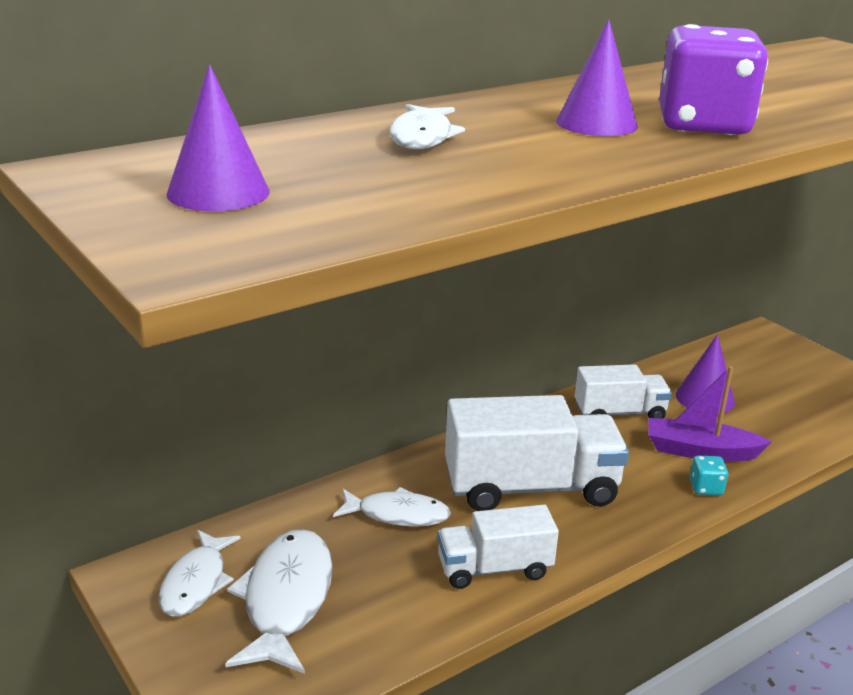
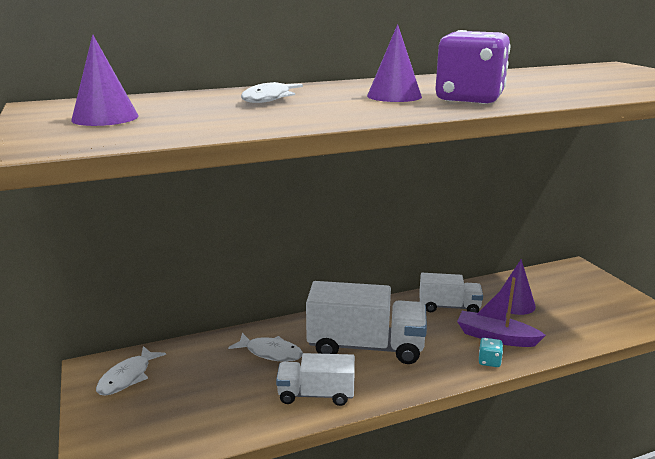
camera: 15 degrees right, 5 degrees down
(286, 599) = (174, 395): white fish -> none

